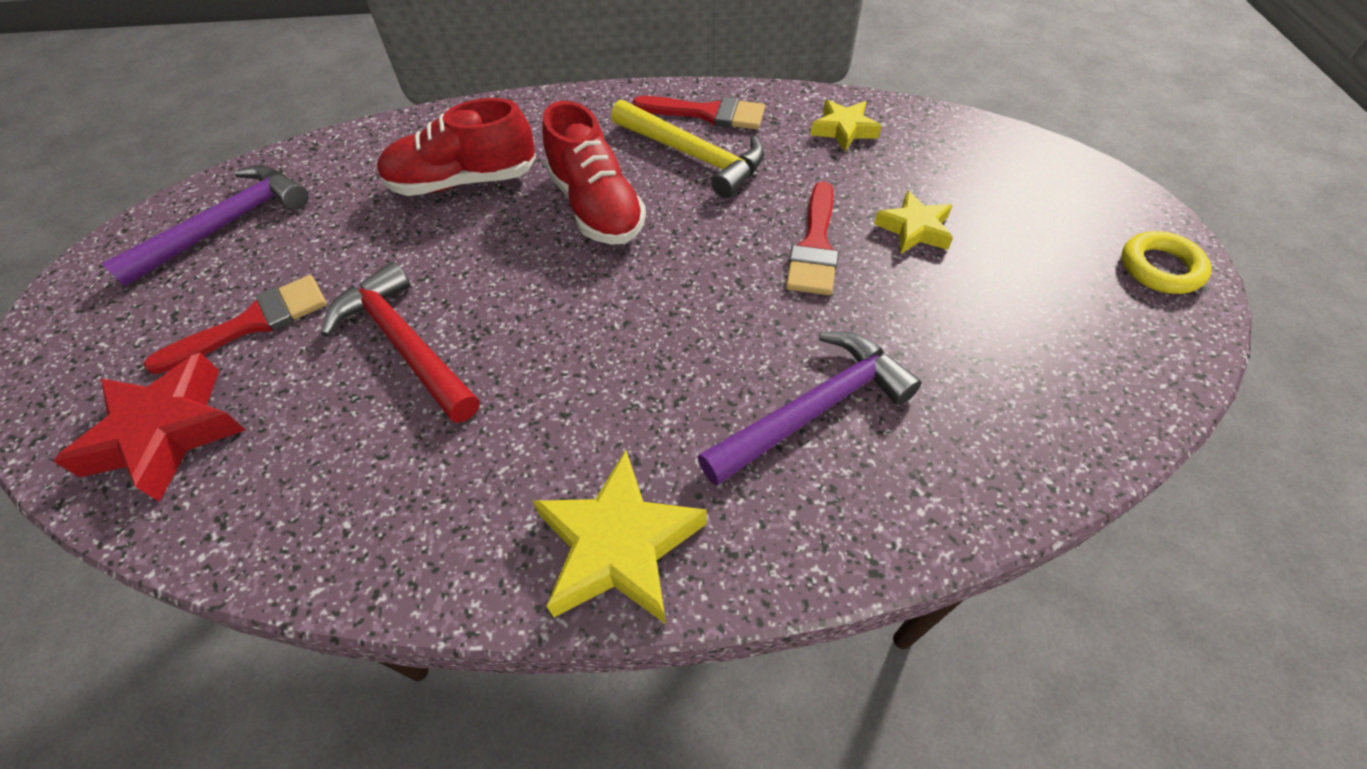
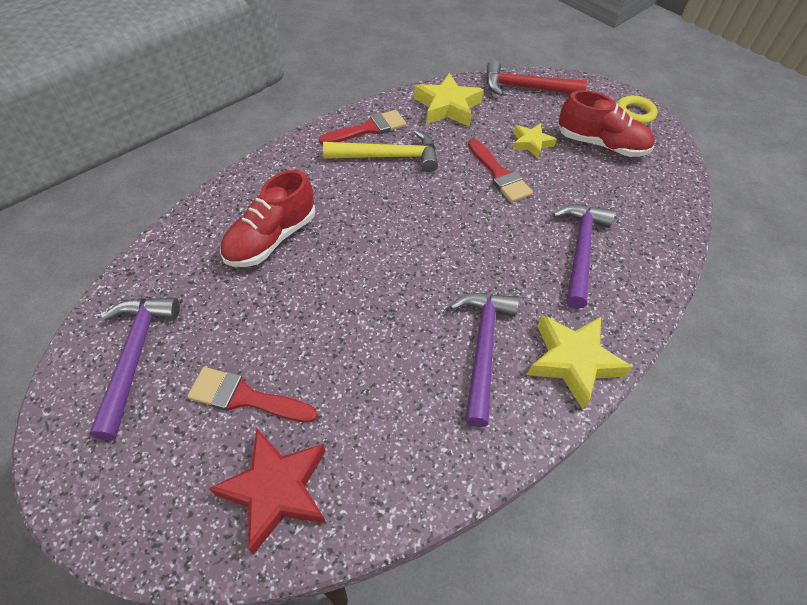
camera: 45 degrees left, 0 degrees up
(253, 323) = (245, 397): red brush -> red brush turned 90 degrees counterclockwise
(405, 344) = (358, 346): red hammer -> red hammer (526, 88)
(527, 444) = (482, 349): none -> purple hammer
(596, 207) = (370, 211): red shoe -> red shoe (600, 144)
(843, 130) = (447, 107): yellow star -> yellow star, size x1.65

